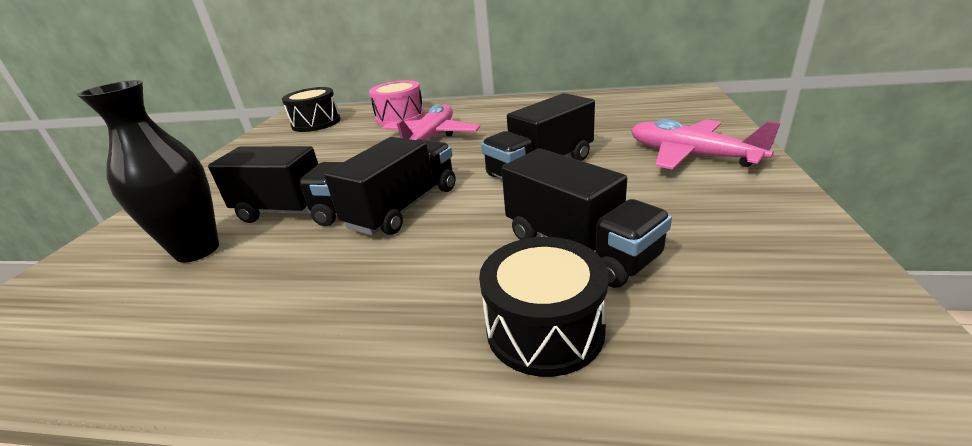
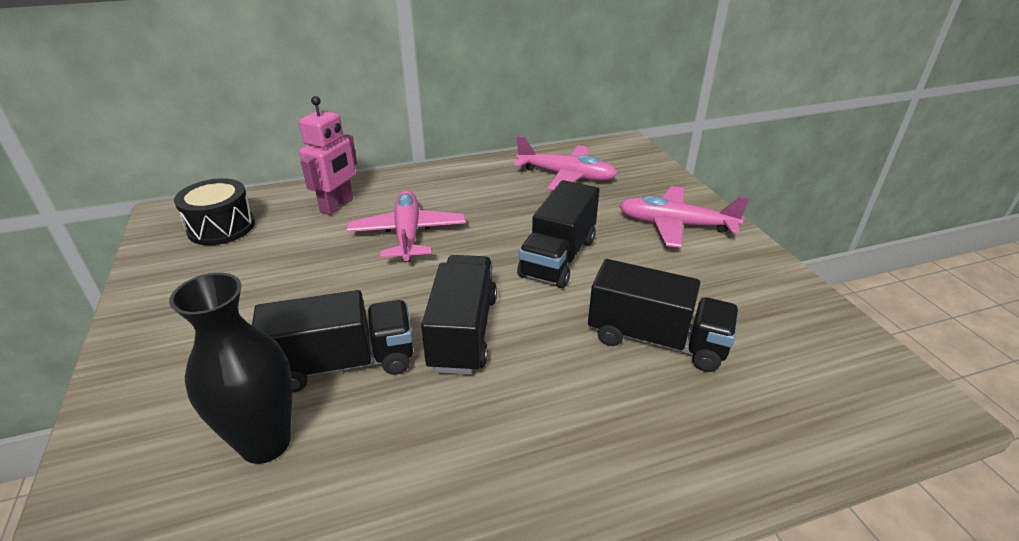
camera: 30 degrees left, 5 degrees up
(400, 117) = (337, 206): pink drum -> pink robot
(544, 328) = (687, 421): black drum -> none
(606, 111) = (566, 176): none -> pink plane

